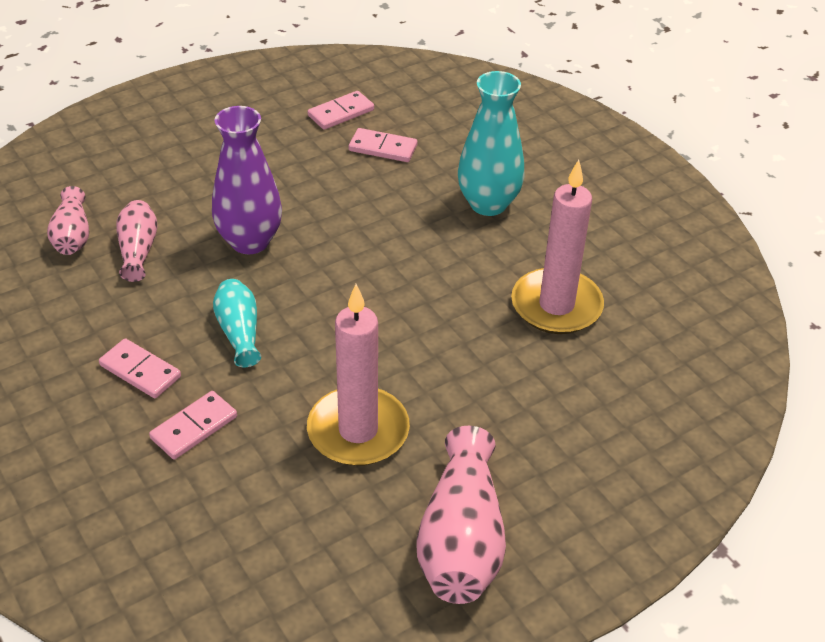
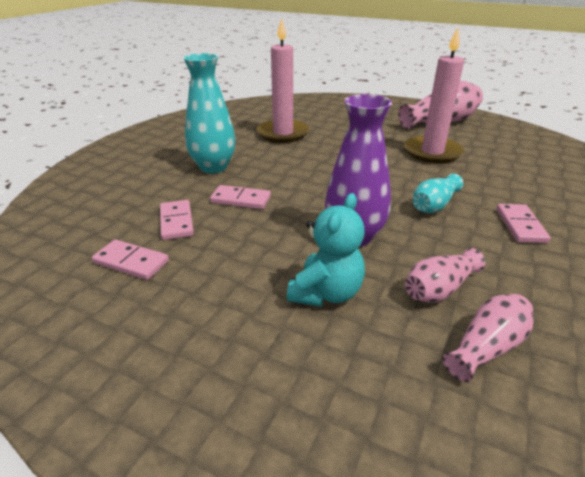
camera: 120 degrees left, 10 degrees down
(194, 427) = (512, 191): pink domino -> pink domino (240, 200)
(201, 191) = (326, 293): none -> turquoise teddy bear

